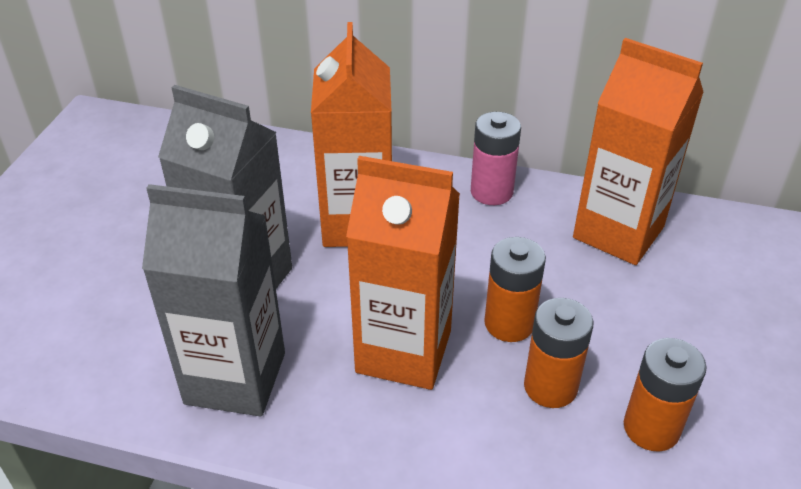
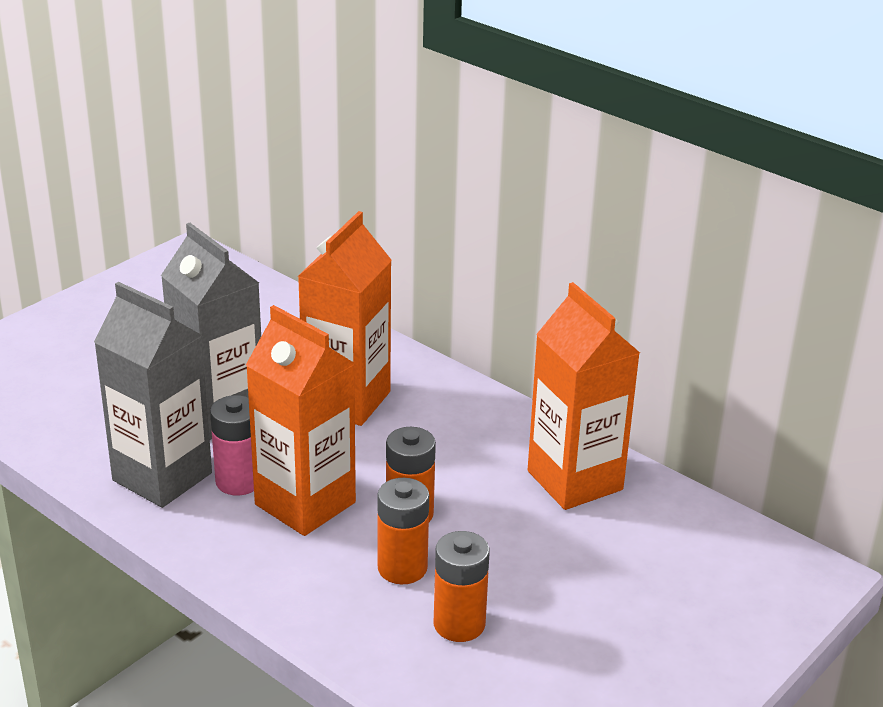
camera: 25 degrees right, 10 degrees down
(491, 192) = (487, 412): pink battery -> pink battery (239, 481)

